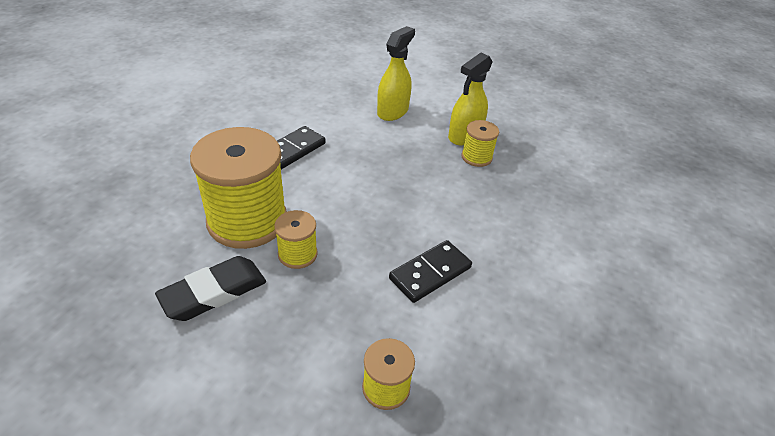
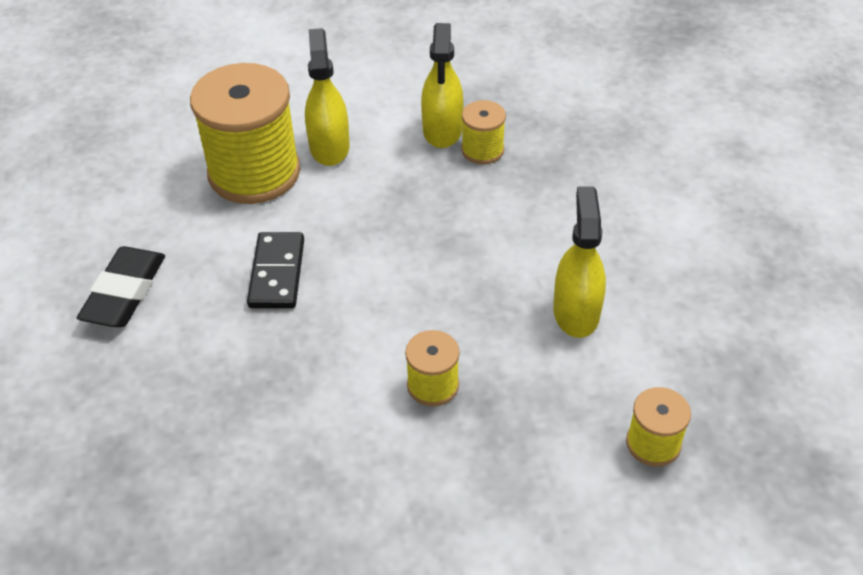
camera: 35 degrees left, 5 degrees up
(214, 293) = (402, 484): black eraser -> black eraser (124, 292)
(247, 220) = (335, 389): yellow spool -> yellow spool (254, 173)
(430, 273) = (576, 312): black domino -> yellow spray bottle

